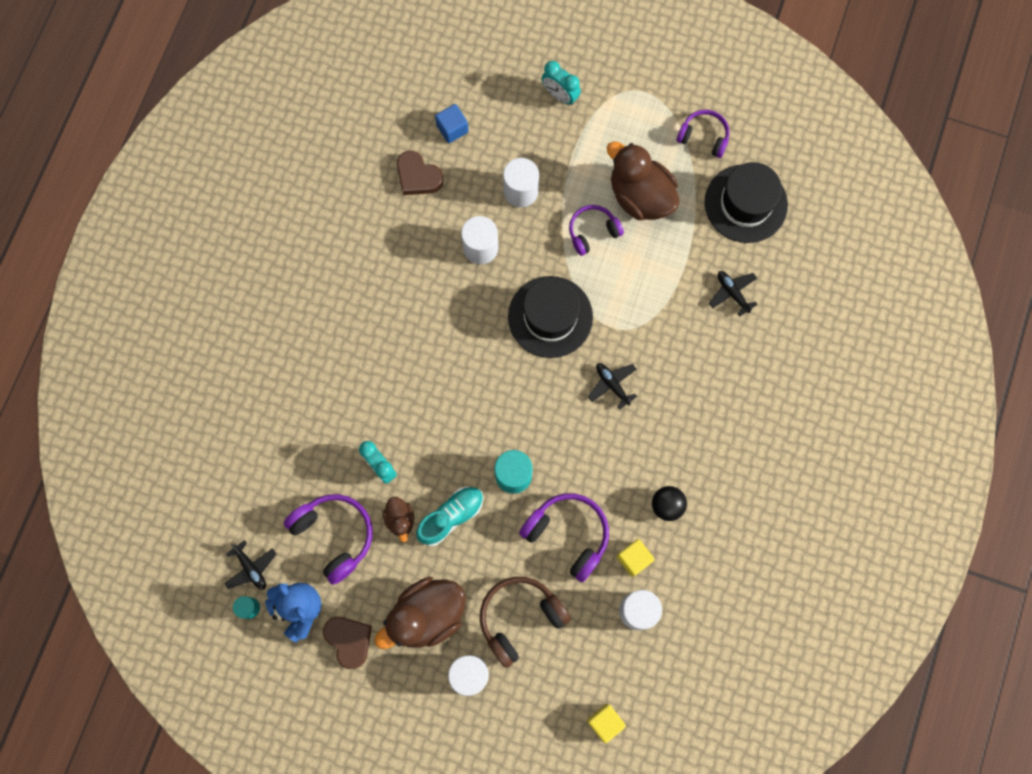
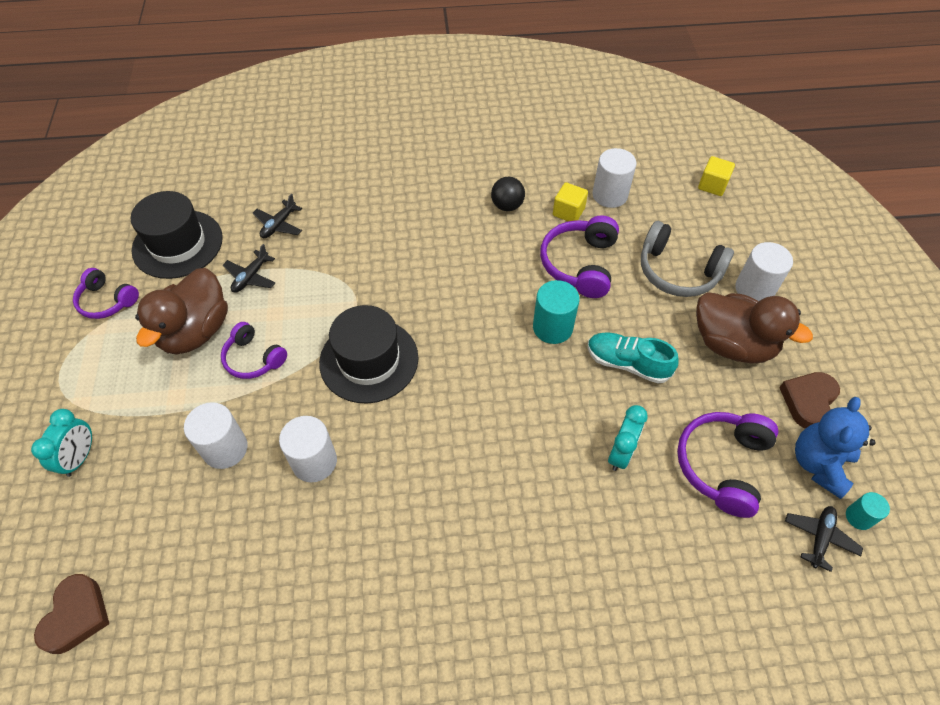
camera: 115 degrees left, 20 degrees down
(400, 519) = (661, 408): brown duck -> none
(418, 176) = (241, 579): brown heart -> brown heart (76, 616)
(452, 129) = (157, 566): blue cube -> none
(520, 618) = (678, 271): brown headphones -> grey headphones
(612, 385) = (416, 282): black plane -> black plane (251, 277)
(703, 137) = (107, 301): purple headphones -> purple headphones turned 60 degrees counterclockwise

